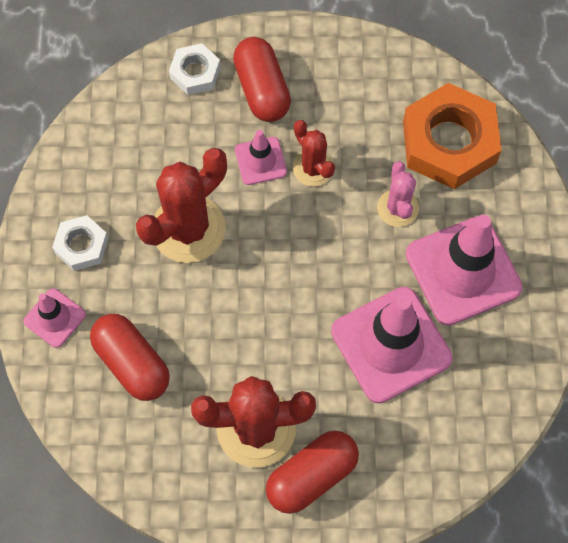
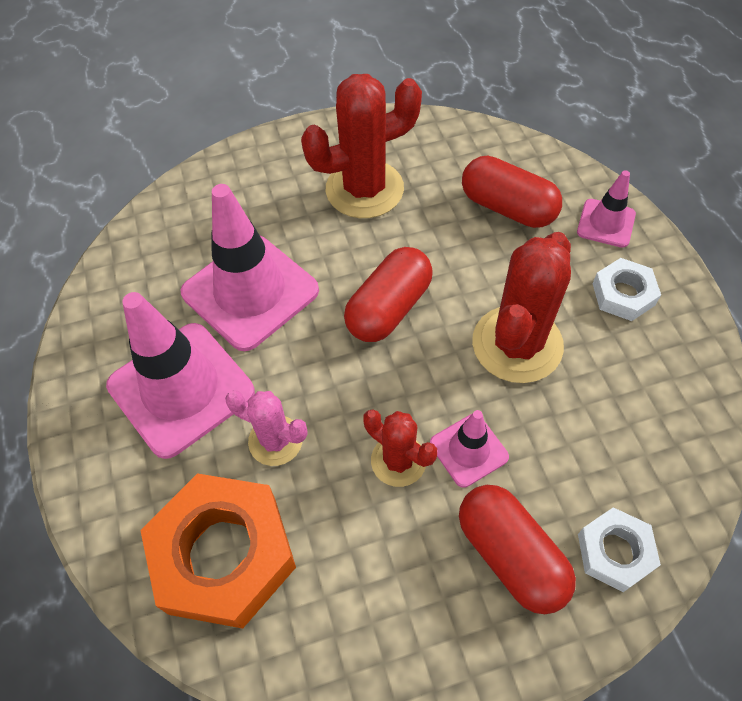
camera: 165 degrees right, 10 degrees down
(311, 476) = (300, 169): red capsule -> red capsule (389, 308)
(397, 208) = (275, 441): pink cactus -> pink cactus turned 45 degrees counterclockwise

